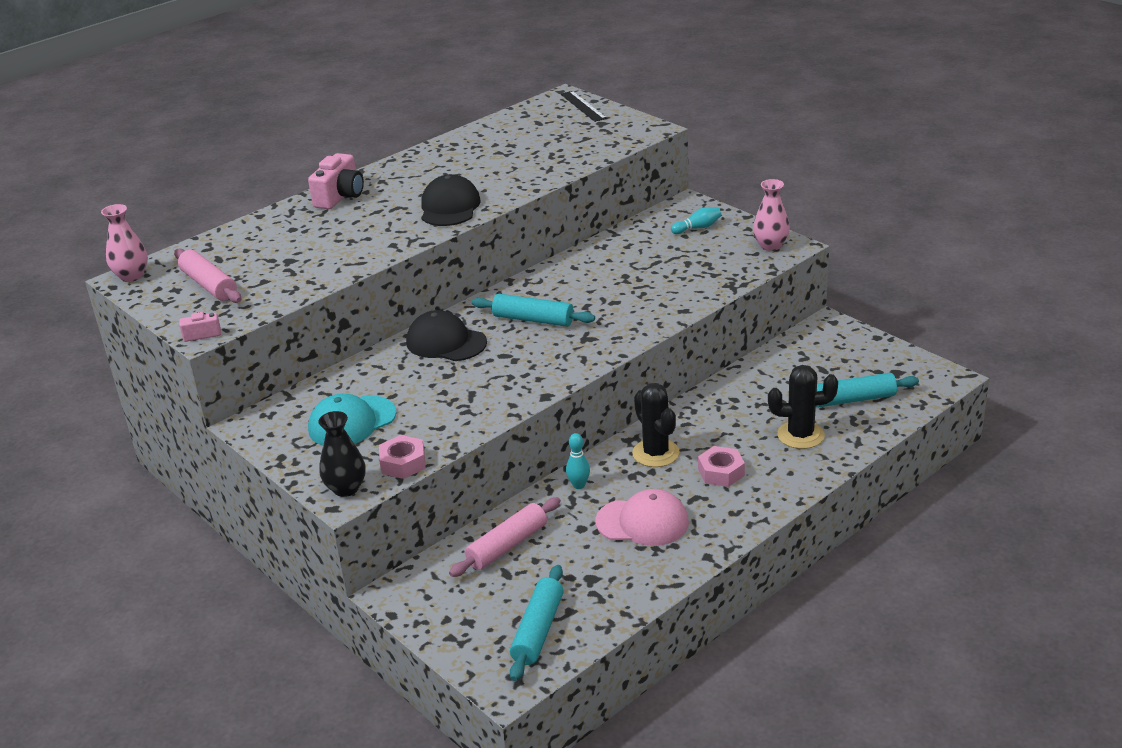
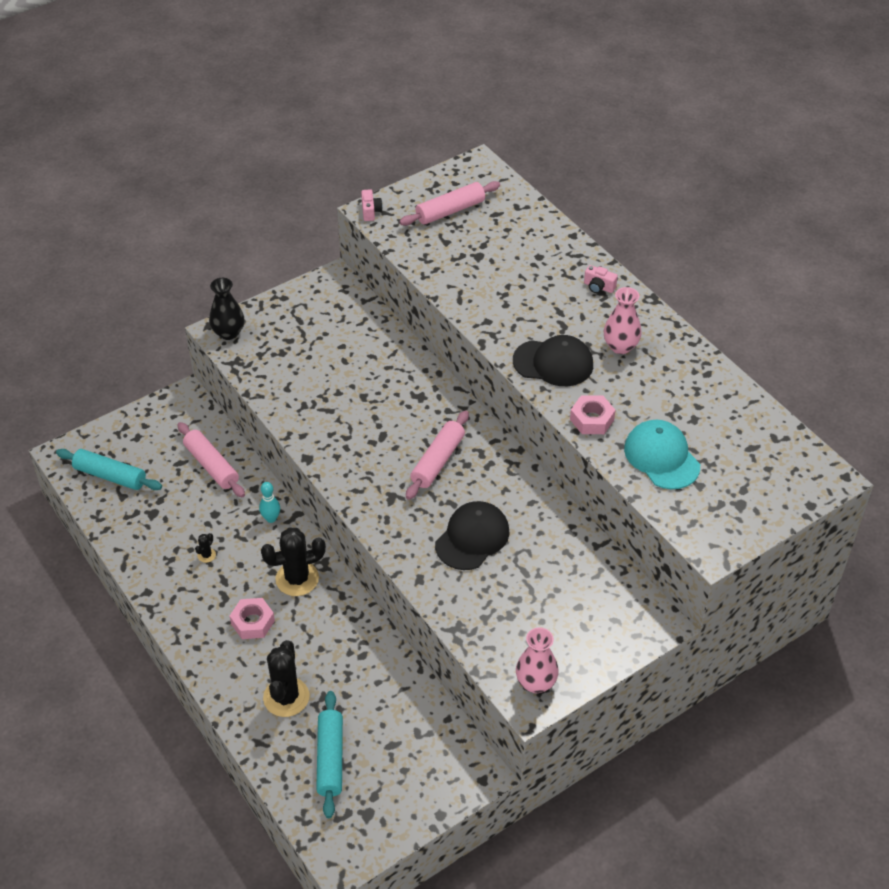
camera: 95 degrees right, 15 degrees up
(132, 276) = (481, 167): pink vase -> pink vase (620, 346)
(340, 196) = (598, 287): pink camera -> pink camera, size x0.53
(352, 422) = (315, 336): turquoise cap -> turquoise cap (661, 457)
(403, 463) = (247, 365): pink nut -> pink nut (591, 419)
(446, 342) = (417, 397): black cap -> black cap (472, 538)
(533, 319) = (438, 461): turquoise rolling pin -> pink rolling pin
(583, 106) = (794, 493): black ruler -> none
(642, 522) = (206, 555): pink cap -> black cactus
(698, 228) = (594, 622): turquoise bowling pin -> none

